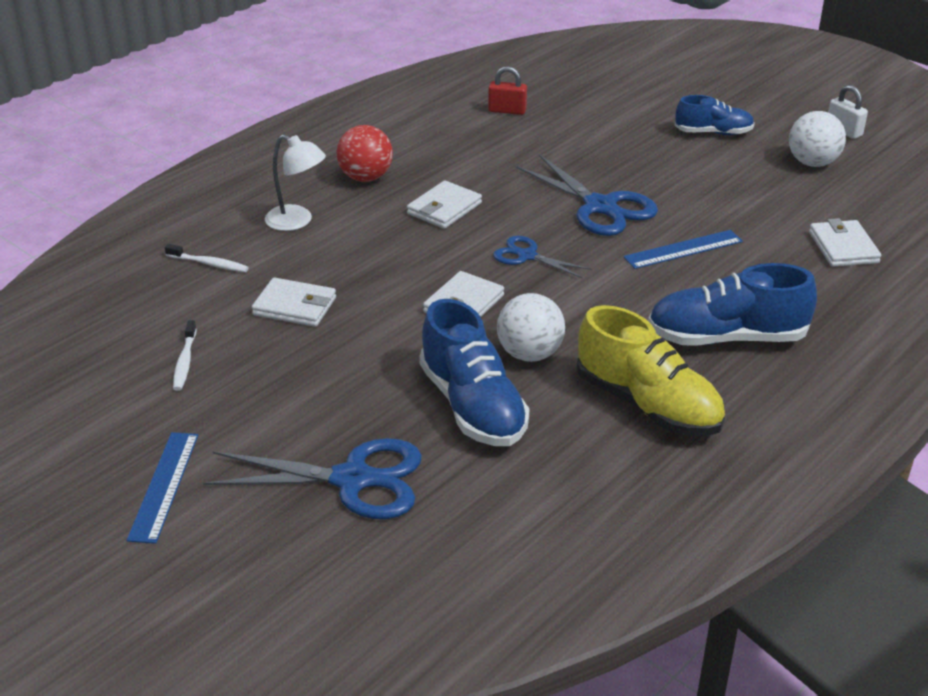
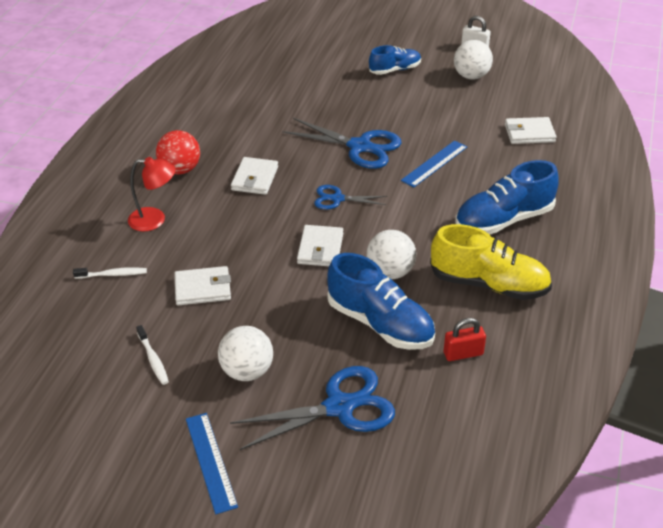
camera: 25 degrees left, 5 degrees up
(276, 407) = (247, 371): none -> white ball
(297, 221) = (155, 220): white lamp -> red lamp
(507, 111) = (244, 88): red padlock -> red padlock (463, 353)
(843, 247) = (529, 133): white wallet -> white wallet turned 60 degrees counterclockwise

